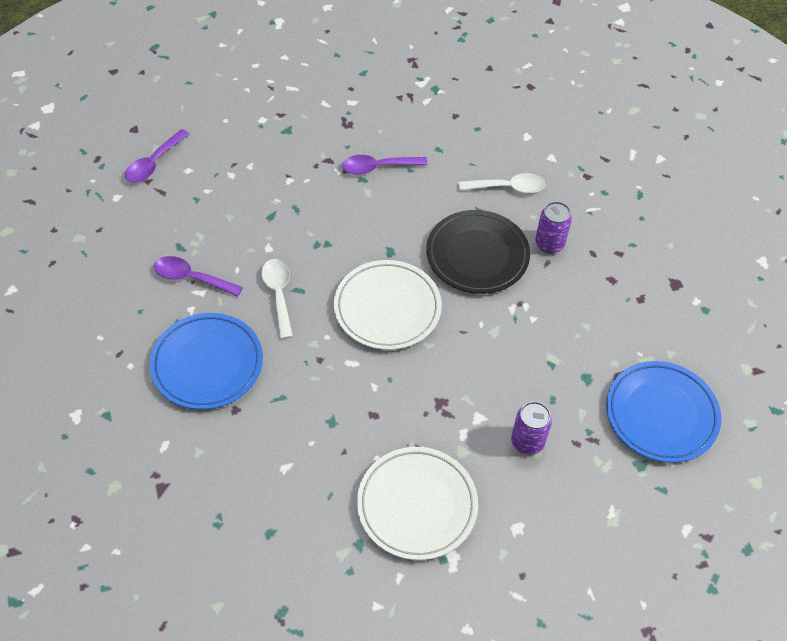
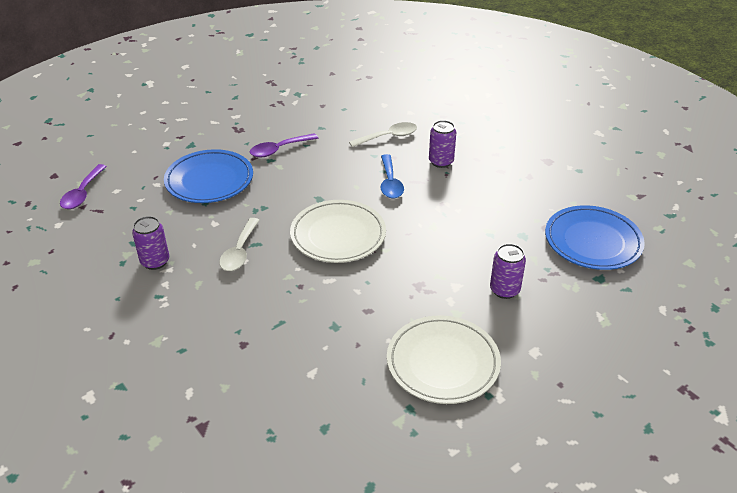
camera: 20 degrees left, 15 degrees down
(191, 278) = (155, 261): purple spoon -> purple can
(207, 364) = (200, 318): blue plate -> blue plate (209, 180)
(278, 294) = (239, 252): white spoon -> white spoon turned 135 degrees counterclockwise
(477, 255) = (390, 183): black plate -> blue spoon

